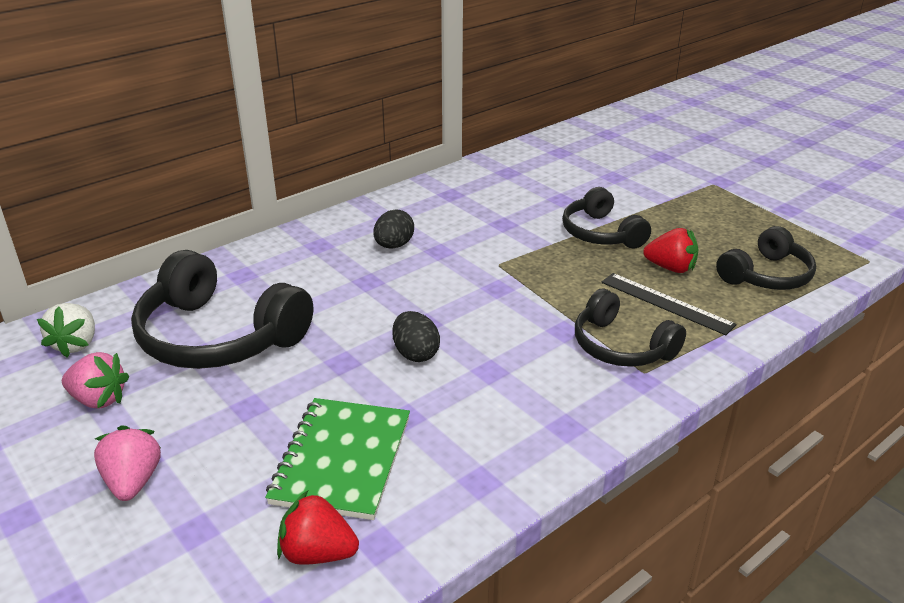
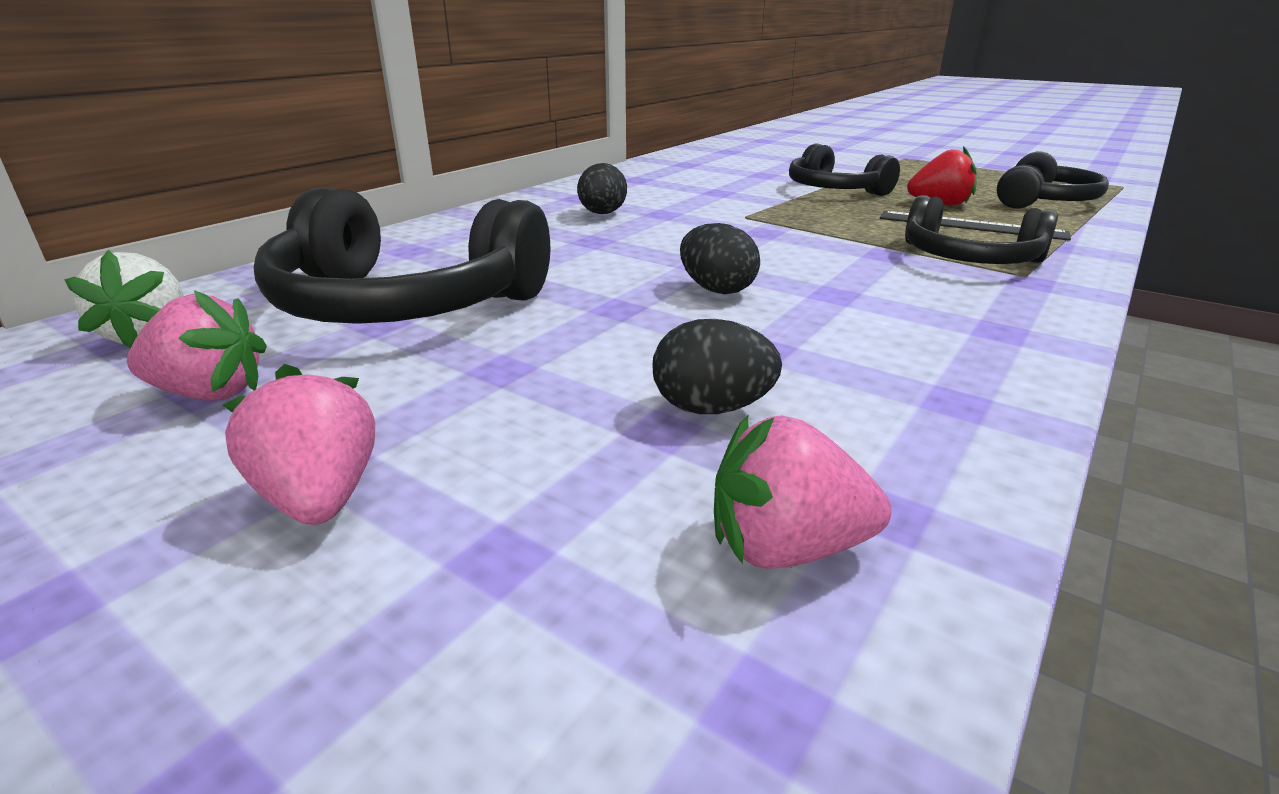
camera: 15 degrees left, 5 degrees down
(317, 553) = (786, 548): red strawberry -> pink strawberry
(342, 460) = (711, 408): green notebook -> black egg

